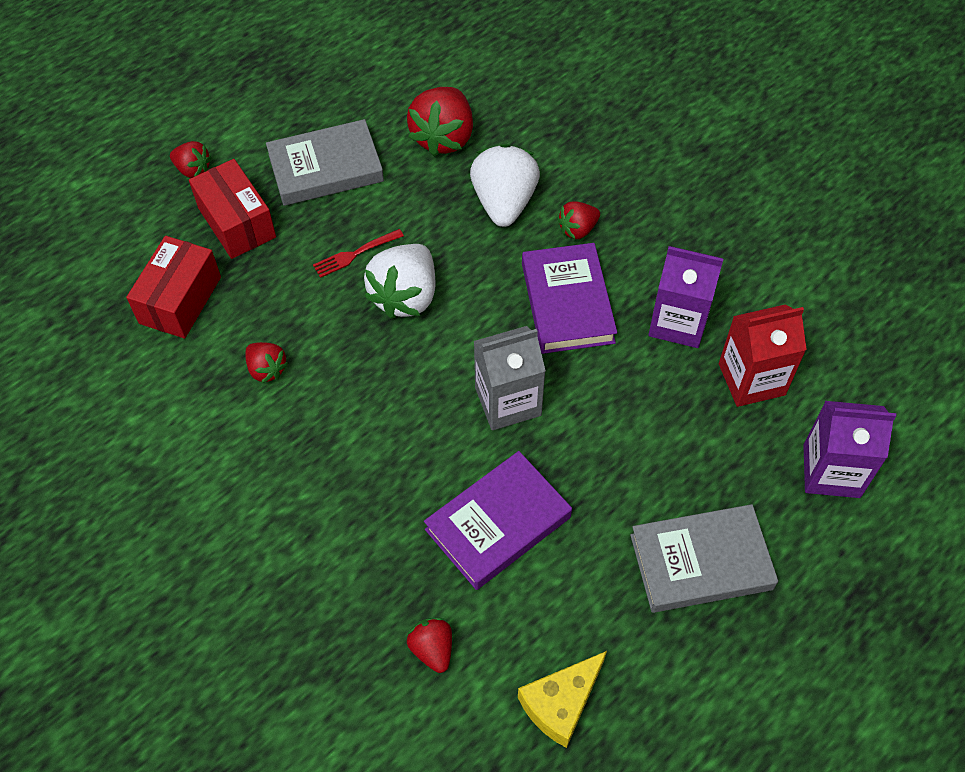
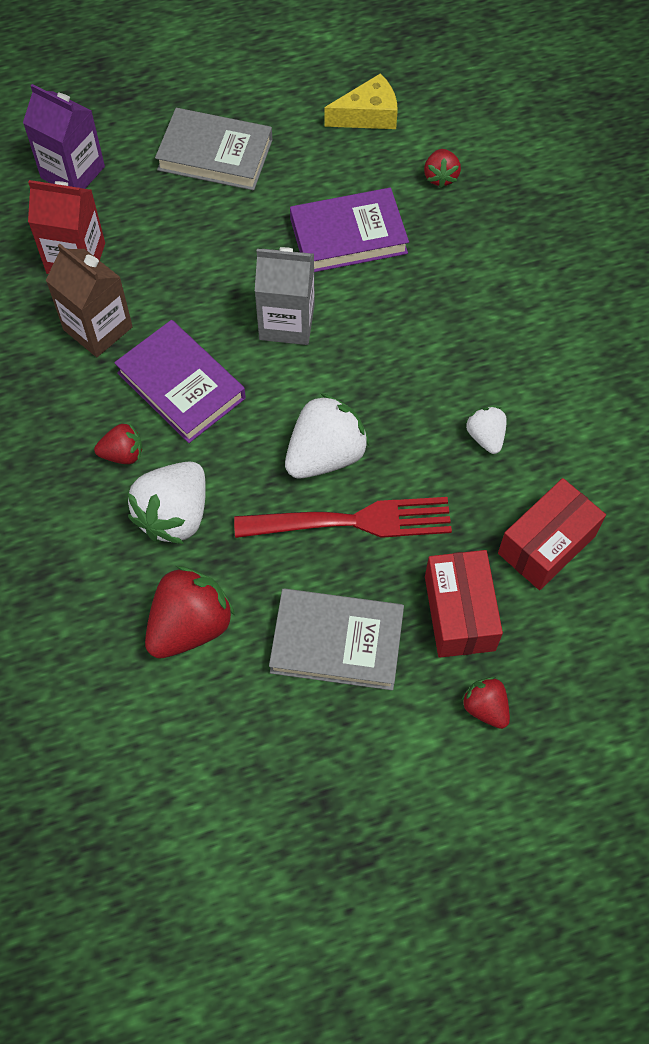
camera: 155 degrees left, 5 degrees up
(267, 369) = (485, 437): red strawberry -> white strawberry
(355, 254) = (352, 521): red fork -> red fork, size x2.06
(567, 303) = (181, 386): purple book -> purple book turned 60 degrees counterclockwise
(678, 322) = (98, 328): purple carton -> brown carton

